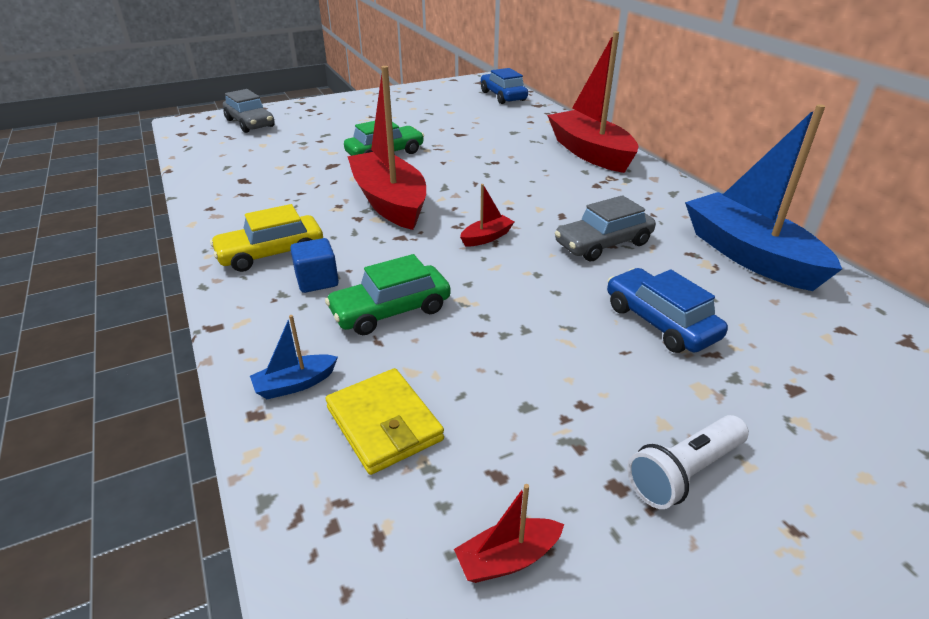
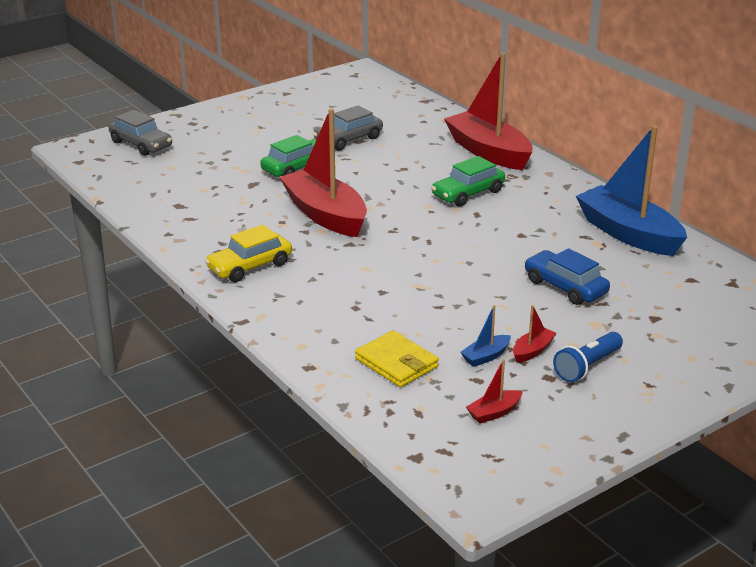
camera: 10 degrees left, 5 degrees down
(295, 384) = (325, 348): blue boat -> blue boat (486, 356)
(317, 281) = (300, 283): blue cube -> none
(391, 311) = (368, 298): green car -> green car (468, 193)
(486, 237) = (420, 238): red boat -> red boat (532, 351)
(503, 96) = (386, 92): blue car -> none
(603, 244) = (515, 235): grey car -> grey car (348, 140)
(684, 473) = (587, 367): white flashlight -> blue flashlight

